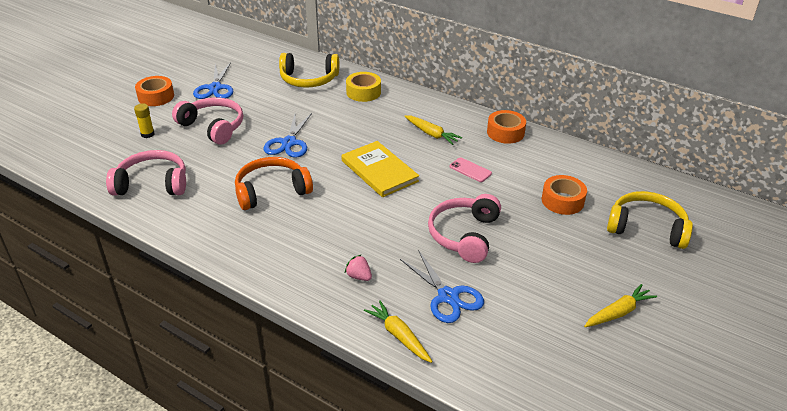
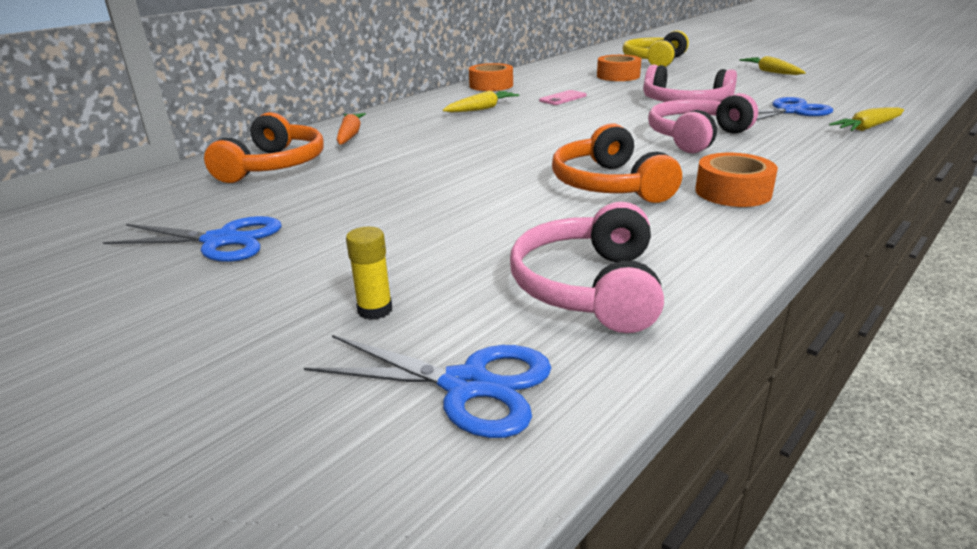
camera: 80 degrees left, 10 degrees down
(156, 97) = (188, 312): orange tape -> orange tape (733, 192)
(213, 127) = (386, 236): pink headphones -> pink headphones (696, 137)
(289, 143) = (472, 176): blue scissors -> blue scissors (466, 385)
(308, 79) = (274, 166): yellow headphones -> orange headphones
(359, 276) = (782, 141): pink strawberry -> none
(363, 92) = (350, 135): yellow tape -> orange carrot
(379, 171) = (560, 130): yellow book -> none

